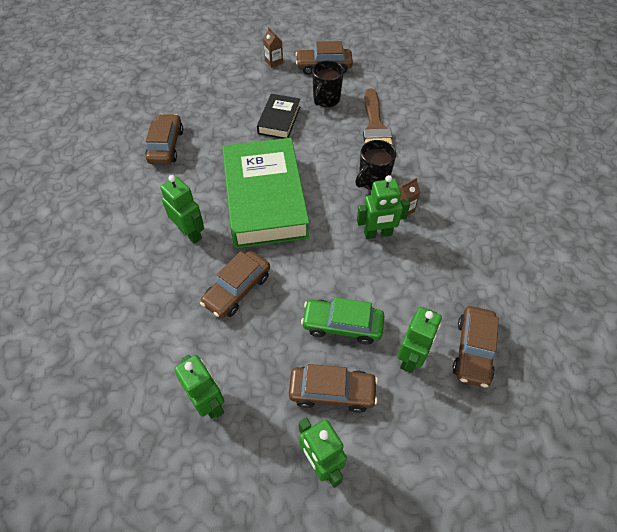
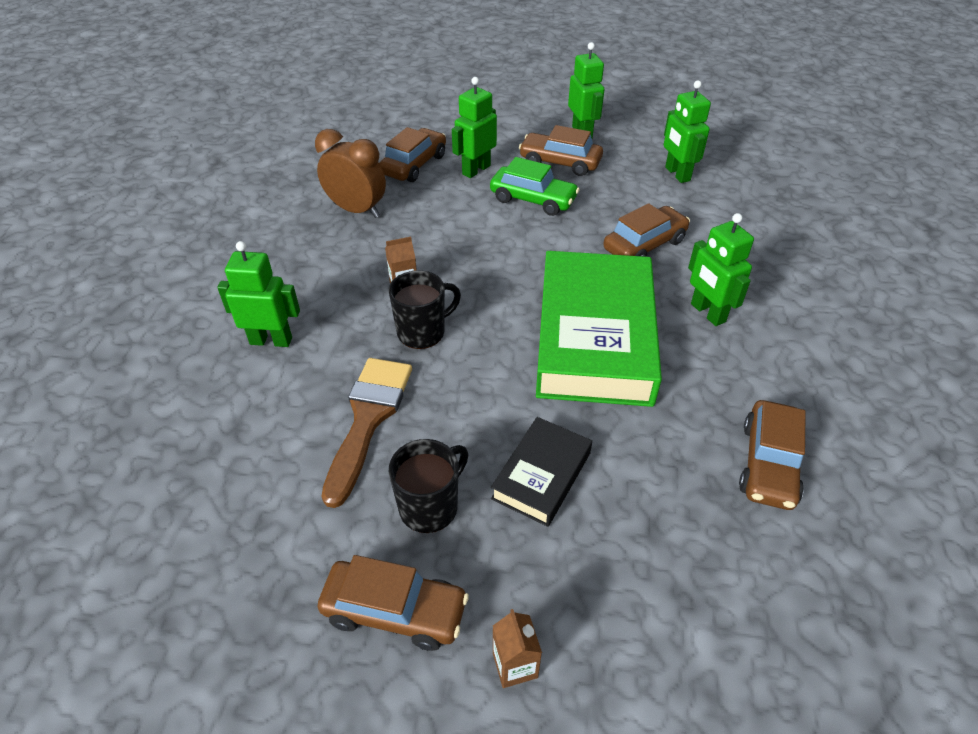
camera: 165 degrees left, 10 degrees down
(378, 234) = (452, 267): green robot -> green robot (271, 340)
(484, 276) = (356, 210): none -> brown clock

